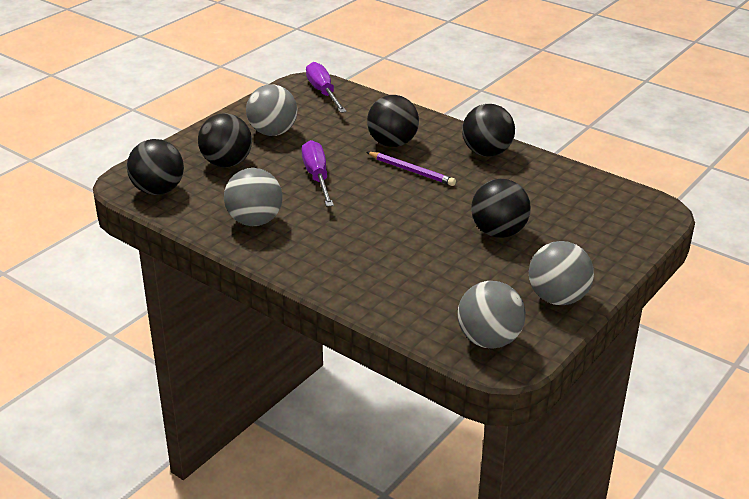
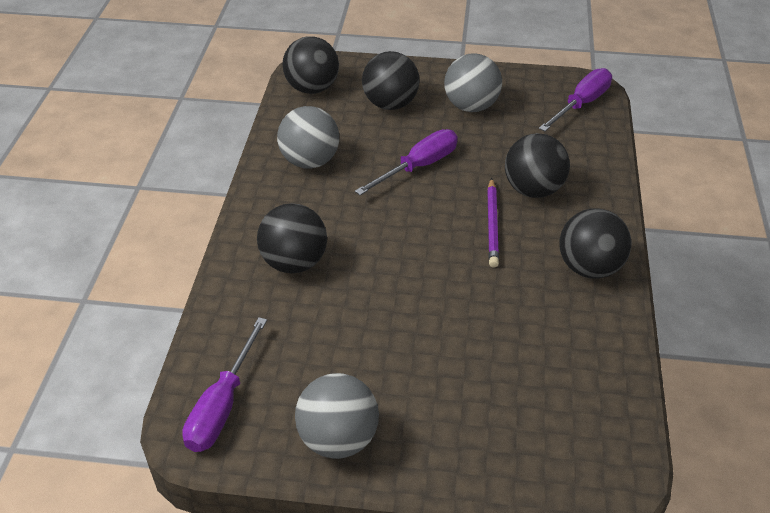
camera: 60 degrees right, 10 degrees up
(488, 340) = (222, 405): grey ball -> purple screwdriver
(498, 232) = (431, 339): black ball -> black ball (294, 262)

